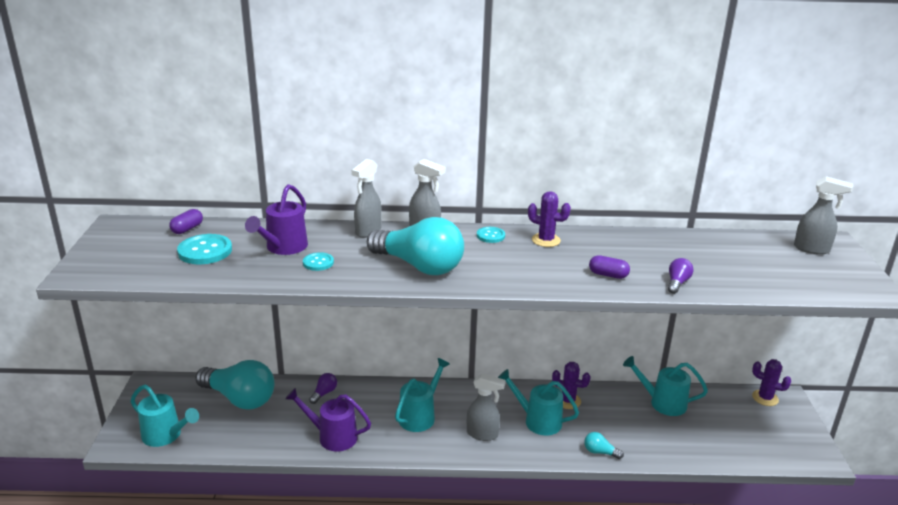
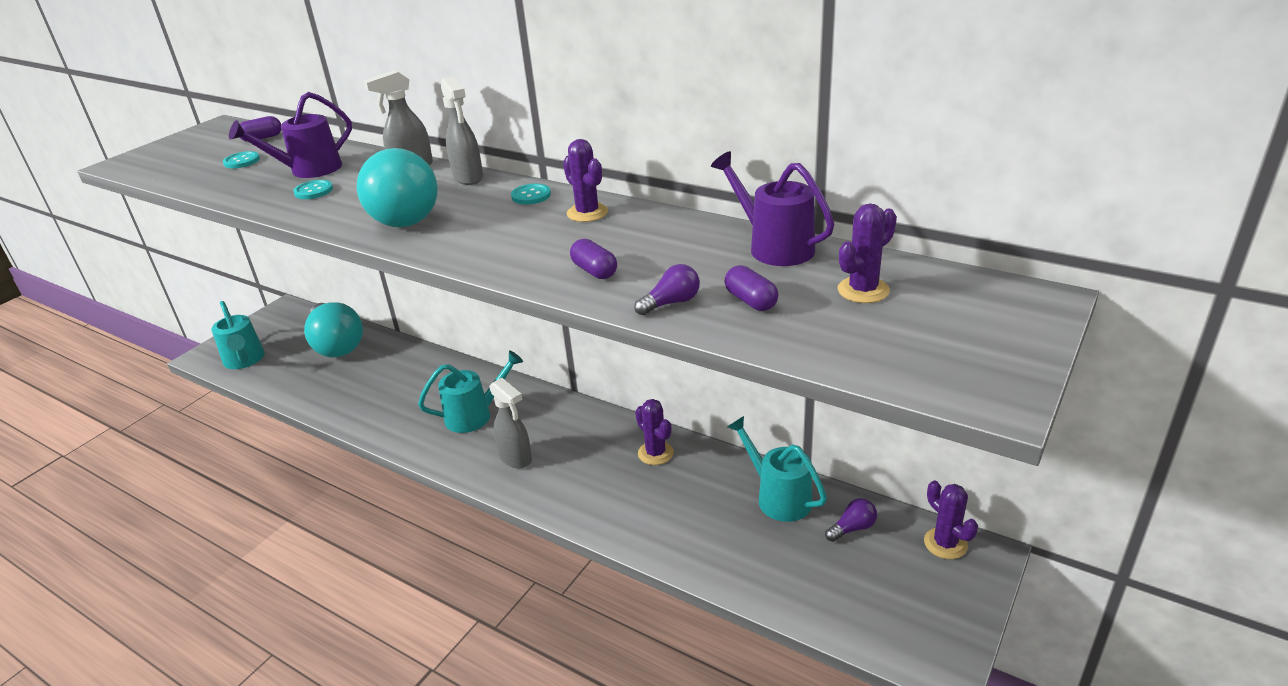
camera: 35 degrees right, 5 degrees up
(205, 251) = (242, 161): turquoise button -> turquoise button, size x0.57
(324, 393) = (412, 362): purple light bulb -> purple light bulb (852, 528)
(332, 436) = (371, 408): purple watering can -> purple watering can (773, 246)
(537, 420) = (593, 464): turquoise watering can -> none
(600, 452) = (625, 529): turquoise light bulb -> none
(714, 272) = (751, 301): none -> purple capsule
(756, 254) = (863, 290): none -> purple cactus
(812, 249) = (977, 304): grey spray bottle -> none

